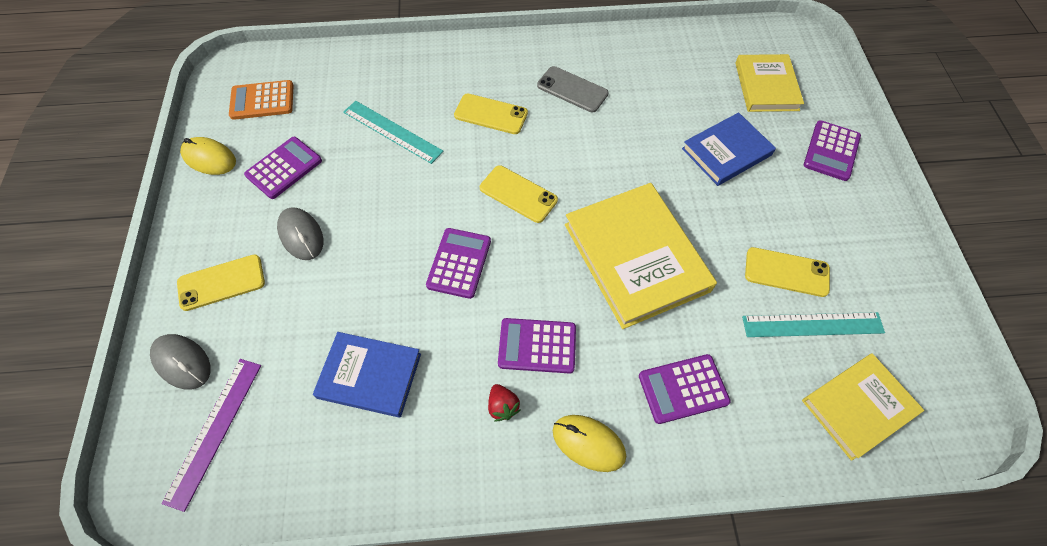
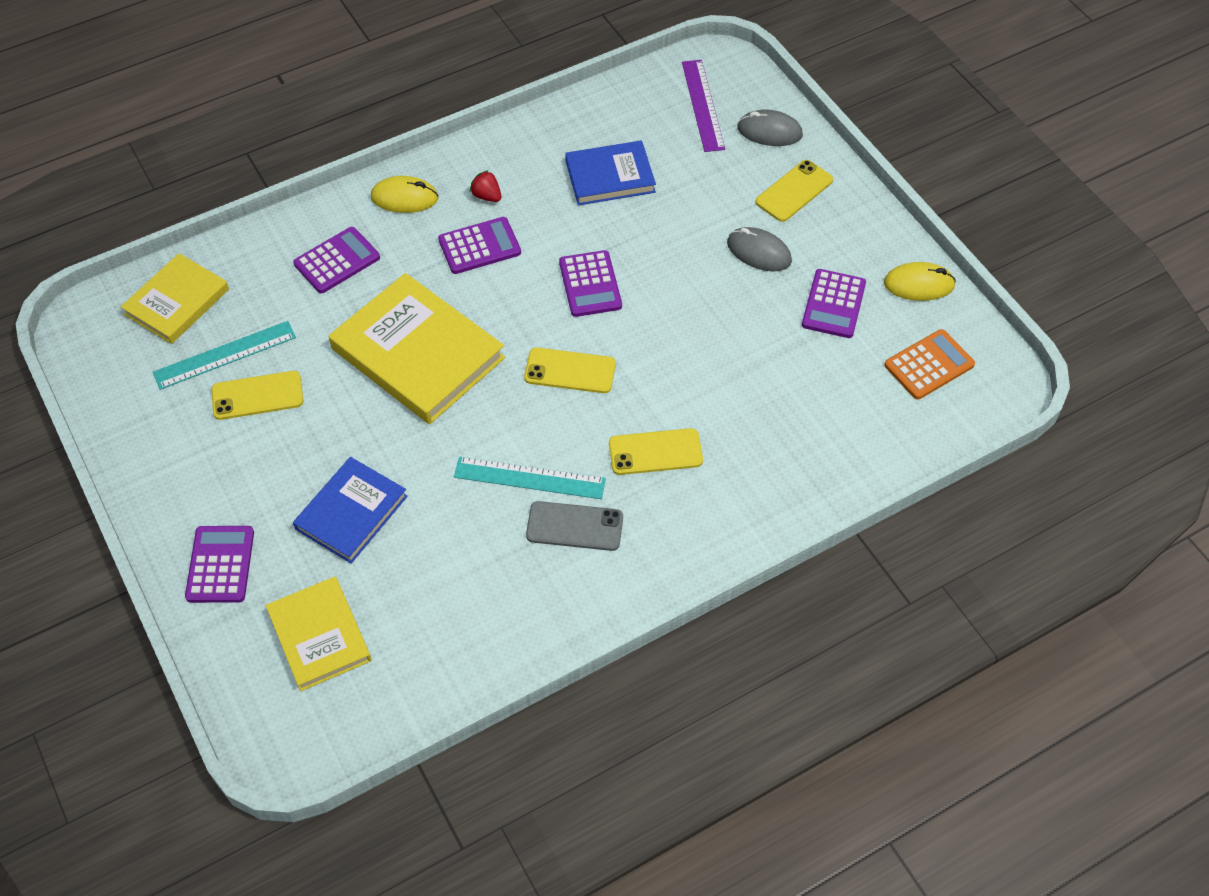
camera: 155 degrees right, 5 degrees down
(392, 131) = (753, 386): turquoise ruler -> turquoise ruler (529, 478)

